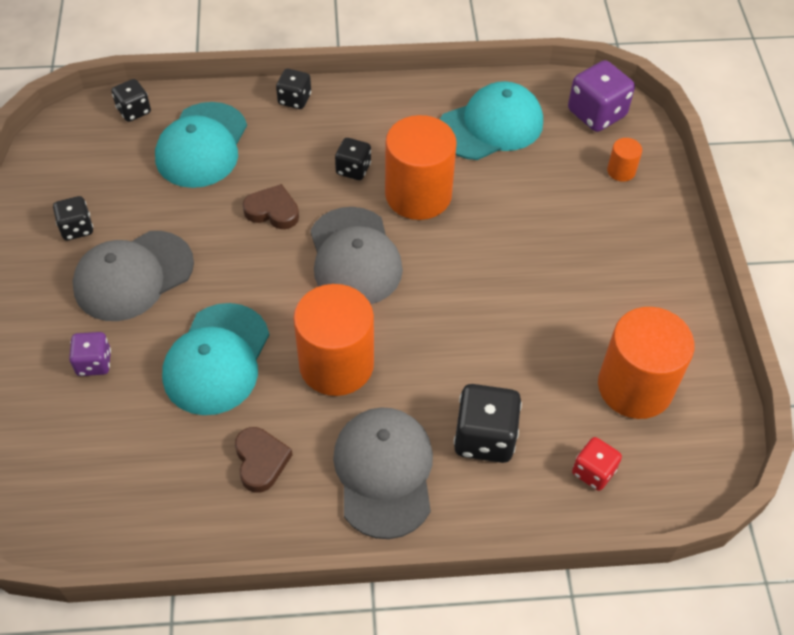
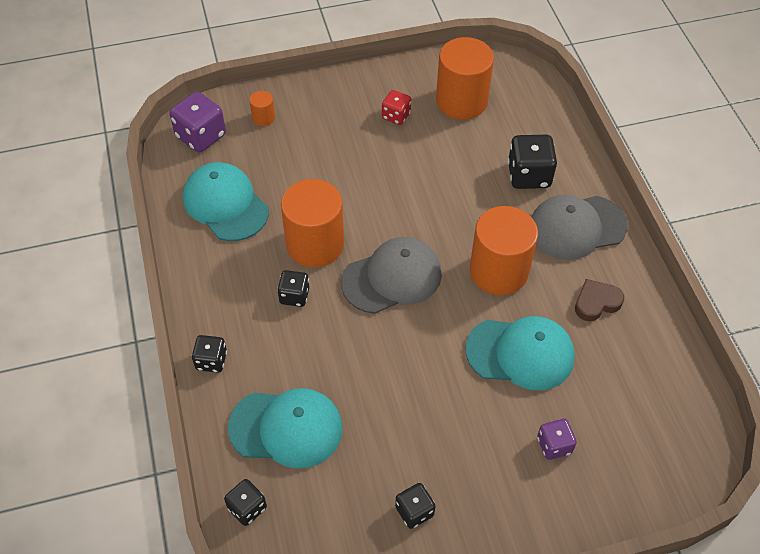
camera: 100 degrees left, 0 degrees up
(133, 276) = (456, 442): grey cap -> none
(272, 211) = (356, 348): brown heart -> none
(593, 472) = (533, 118): red dice -> red dice (396, 116)

